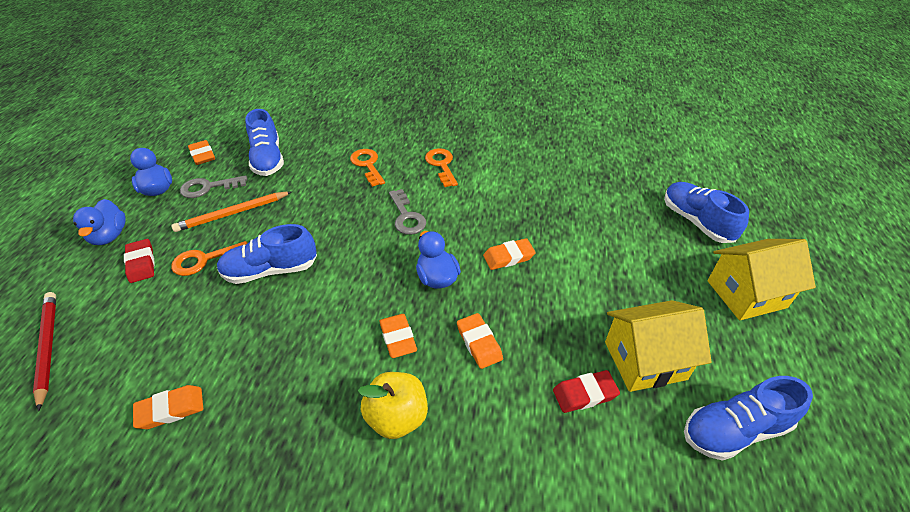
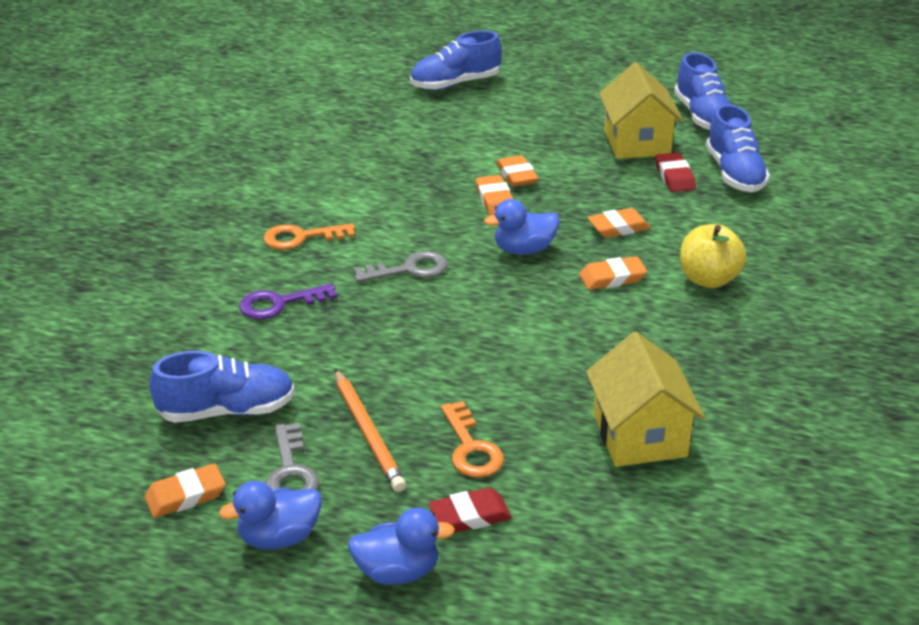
camera: 85 degrees left, 10 degrees down
(48, 348) = (631, 575): red pencil -> none
(171, 409) = (715, 436): orange eraser -> orange eraser (516, 175)
(271, 270) = (498, 381): blue shoe -> blue shoe (734, 173)
(367, 165) = (279, 304): orange key -> purple key
(746, 294) = (559, 80): yellow house -> yellow house (639, 435)

